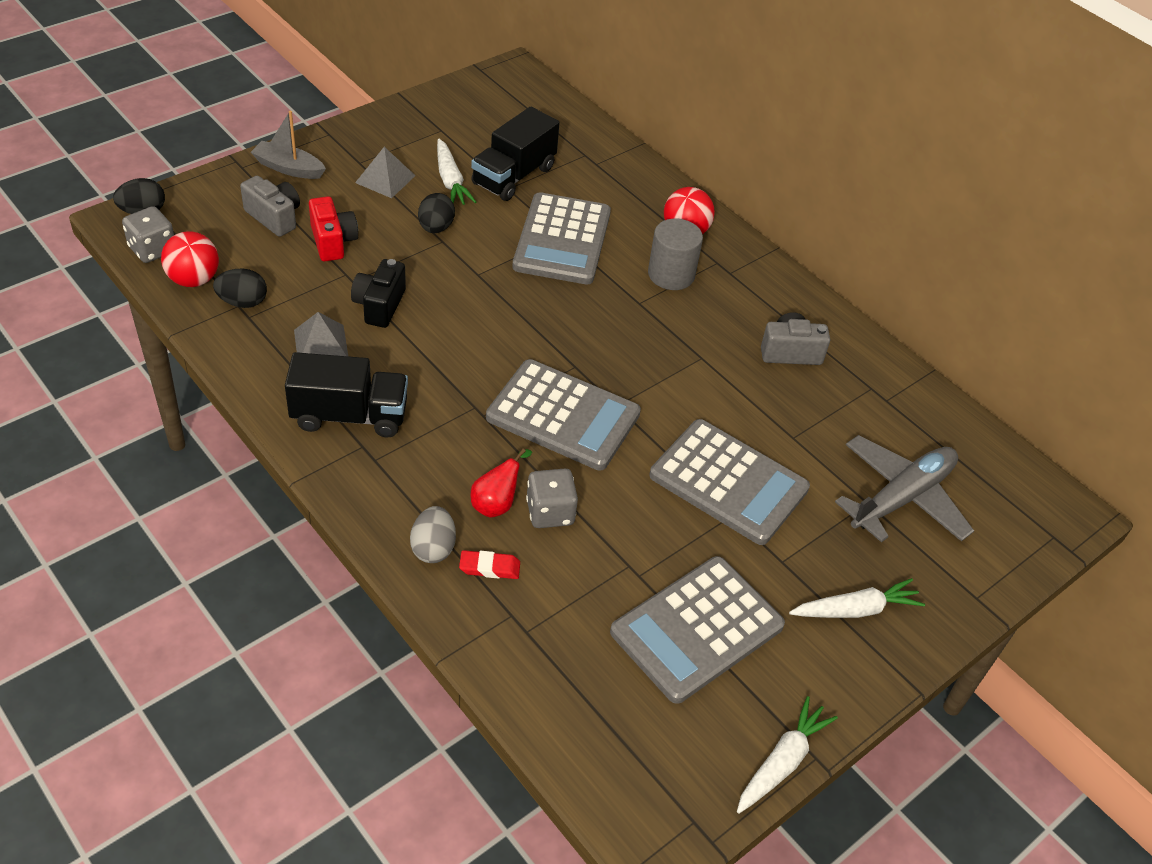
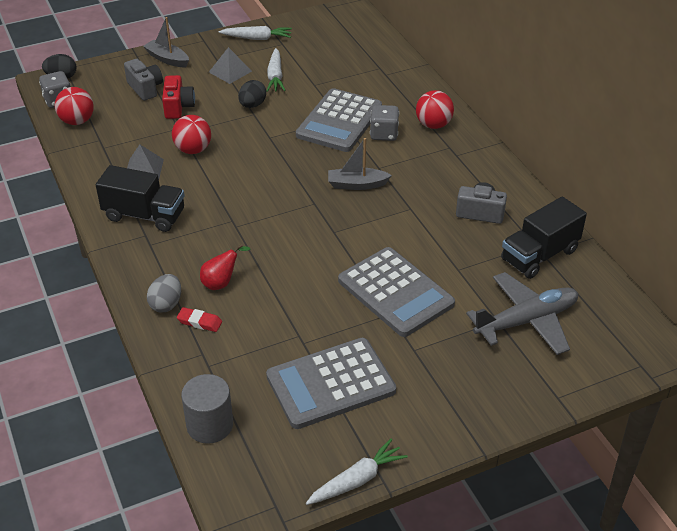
camera: 20 degrees right, 5 degrees down
(243, 302) = (103, 138): black egg -> none
(379, 305) = (193, 150): black camera -> red ball
(513, 176) = (321, 77): black truck -> black truck (539, 255)
(550, 512) = (256, 293): grey dice -> grey dice (384, 134)
(563, 416) = (292, 234): grey calculator -> none
(620, 331) = (357, 184): none -> grey boat
(671, 274) = (410, 151): grey cylinder -> grey cylinder (210, 425)
(856, 609) = (457, 390): white carrot -> white carrot (257, 38)

